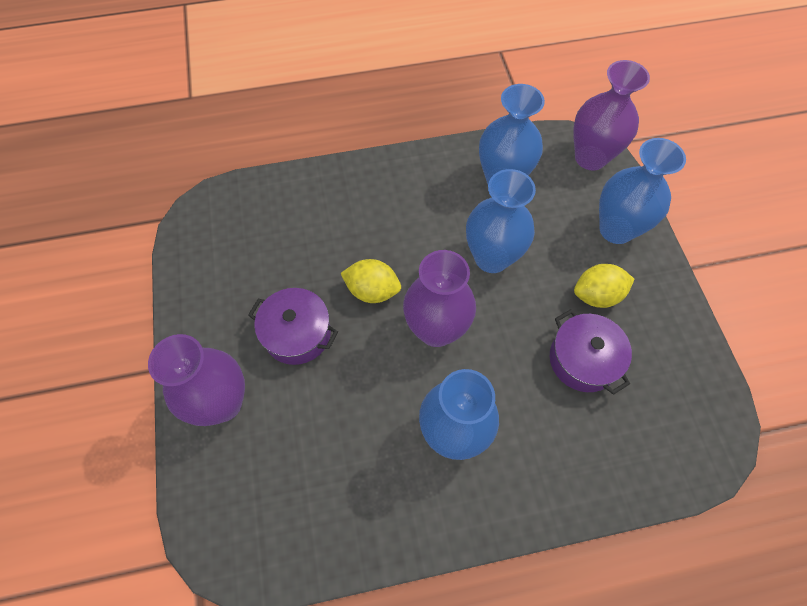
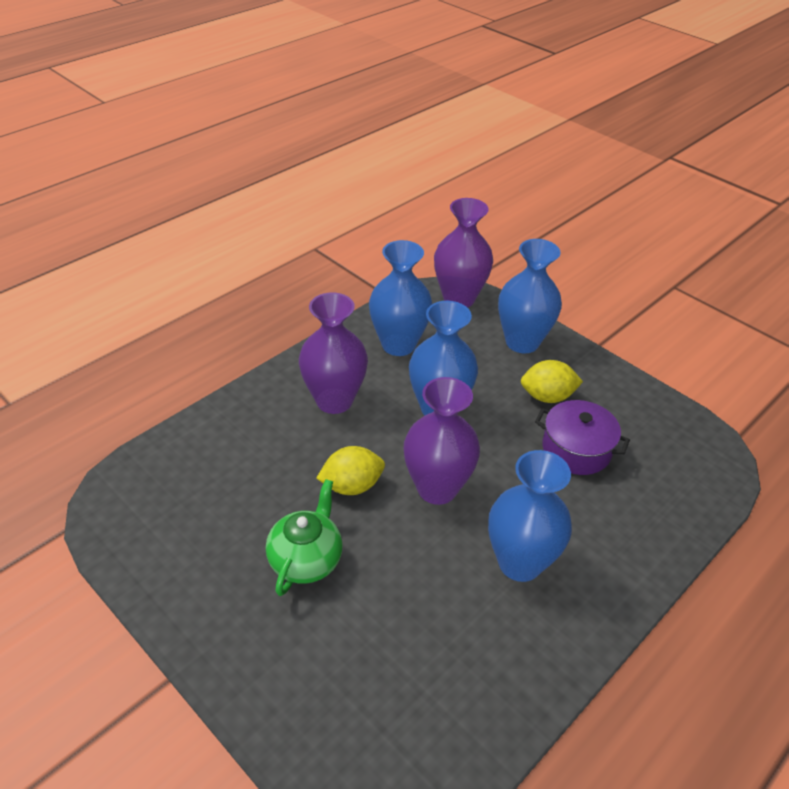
camera: 35 degrees left, 20 degrees down
(222, 403) = (276, 665): purple vase -> purple vase (334, 400)
(297, 334) = (306, 560): purple pot -> green teapot
(597, 295) = (547, 396): yellow lemon -> yellow lemon turned 45 degrees clockwise

